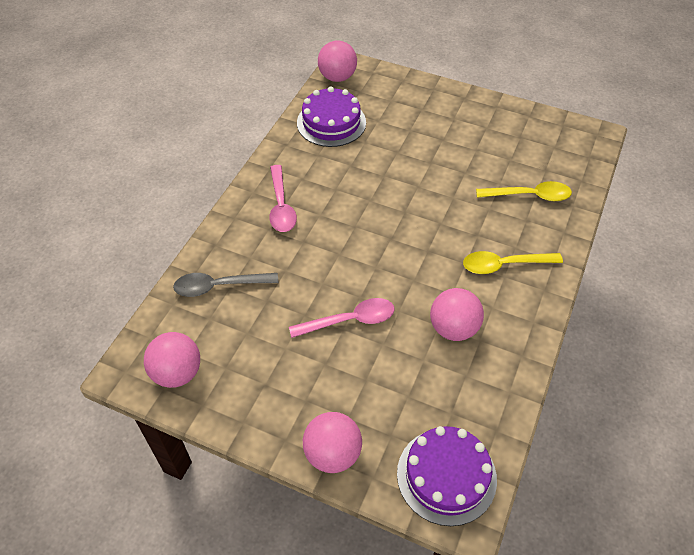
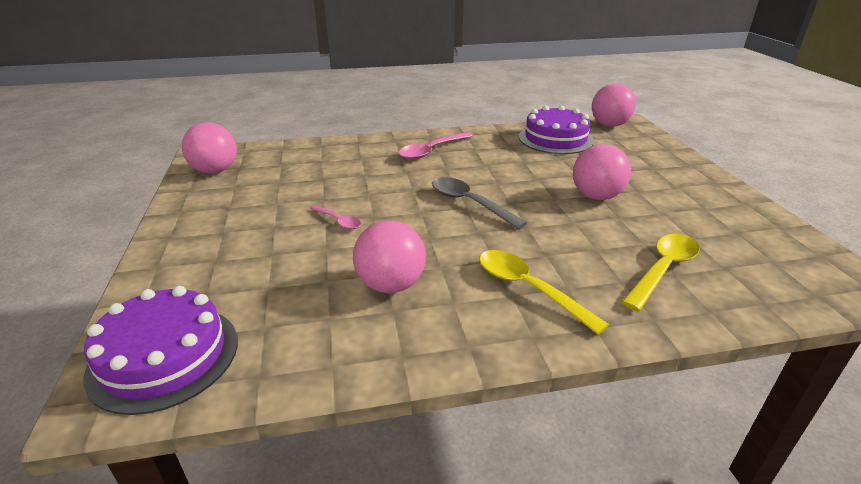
camera: 55 degrees right, 20 degrees down
(219, 286) = (317, 157): grey spoon -> grey spoon (469, 203)
(332, 454) = (163, 267): pink ball -> pink ball (596, 196)
(349, 320) = (338, 221): pink spoon -> pink spoon, size x0.57
(529, 195) = (662, 269): yellow spoon -> yellow spoon turned 105 degrees counterclockwise

